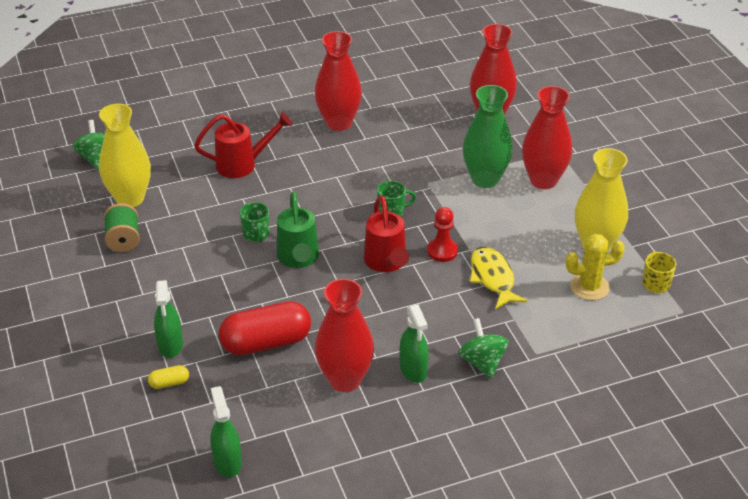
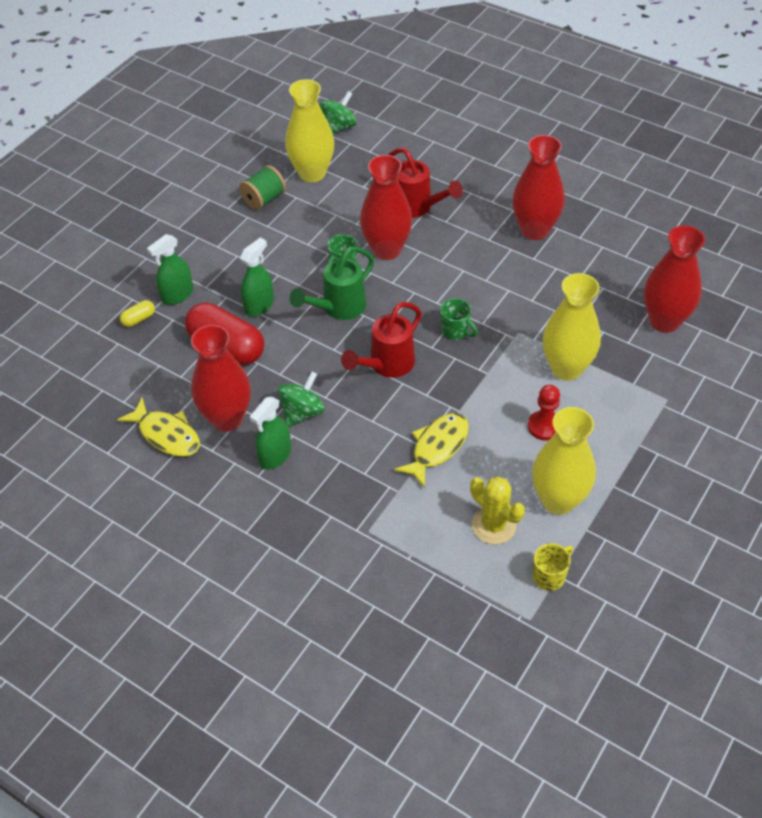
camera: 55 degrees right, 10 degrees up
(169, 383) = (139, 319): yellow capsule -> yellow capsule turned 75 degrees counterclockwise
(227, 462) = (86, 400): green spray bottle -> green spray bottle (259, 305)
(323, 426) = (166, 434): none -> yellow fish
(442, 251) = (438, 393): red pawn -> red pawn (544, 426)
(482, 362) = (324, 498): green spinning top -> green spinning top (302, 412)
(485, 179) = (566, 368): green vase -> yellow vase
(543, 180) = (611, 411): red vase -> red vase (386, 249)

